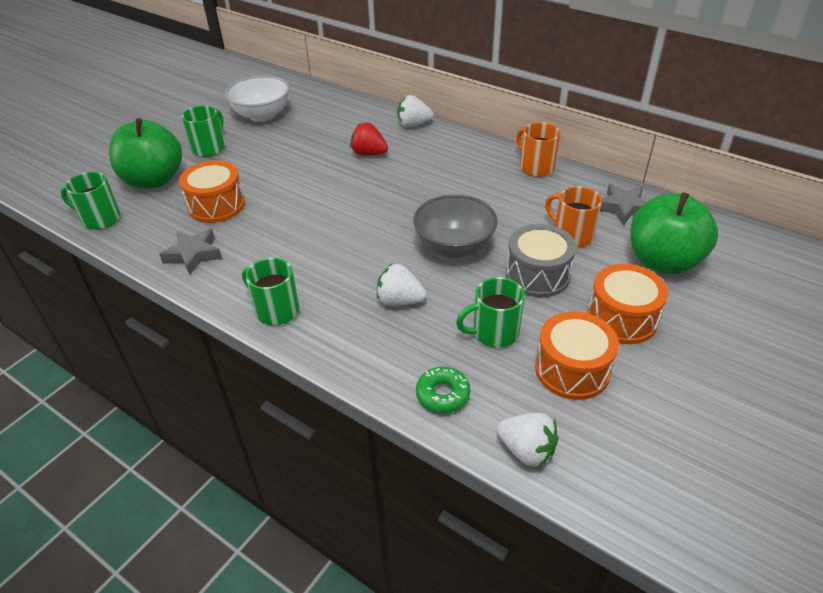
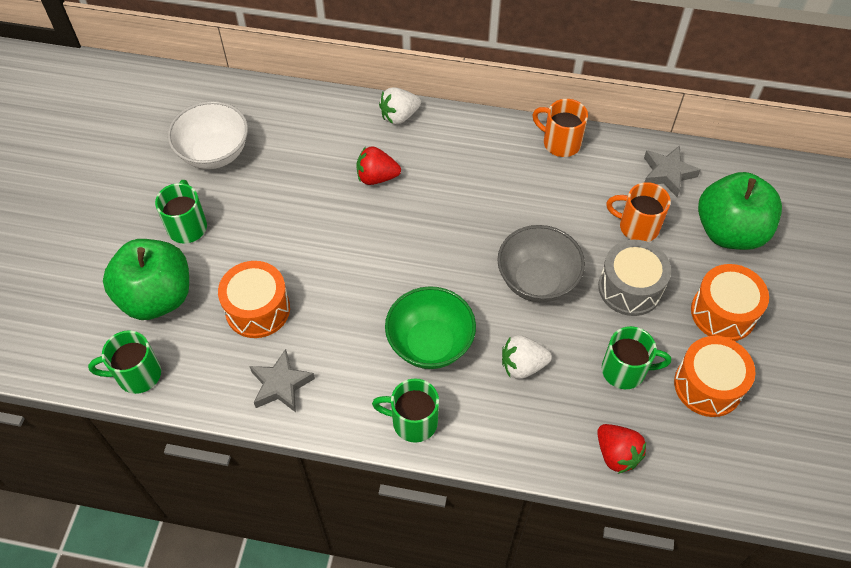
camera: 25 degrees left, 15 degrees up
(331, 263) = (430, 343): none -> green bowl
(442, 394) = (616, 454): green donut -> red strawberry
(494, 333) = (625, 370): green mug -> green mug turned 135 degrees counterclockwise
(526, 450) = (710, 481): white strawberry -> none

